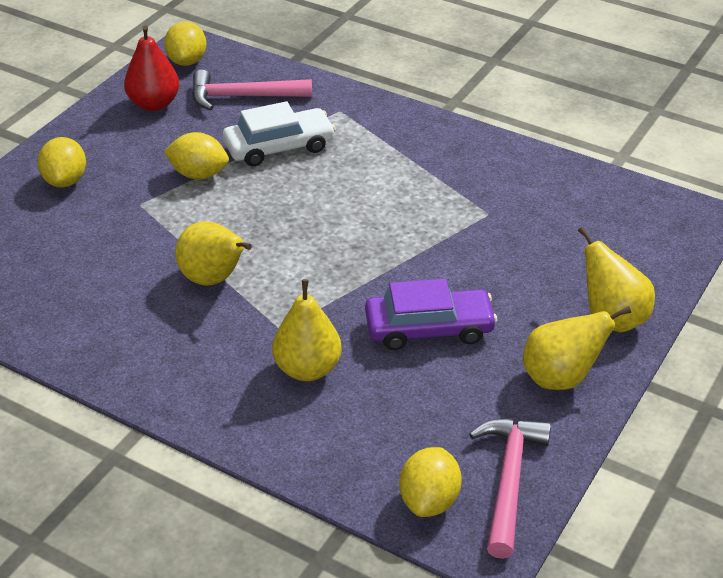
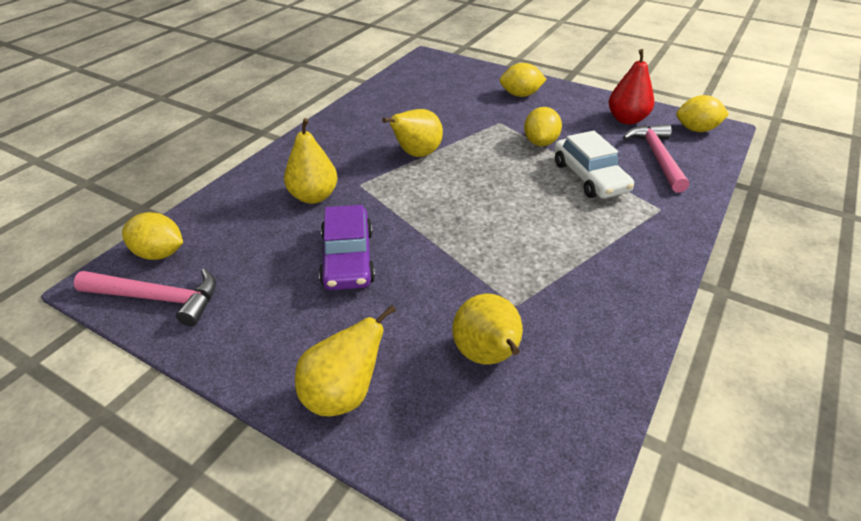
camera: 90 degrees right, 0 degrees up
(561, 378) = (265, 342): yellow pear -> yellow pear (487, 356)

